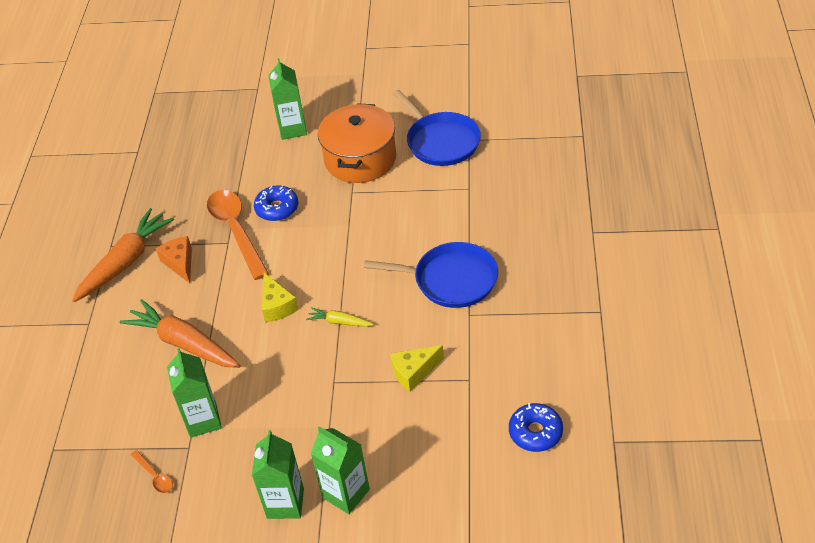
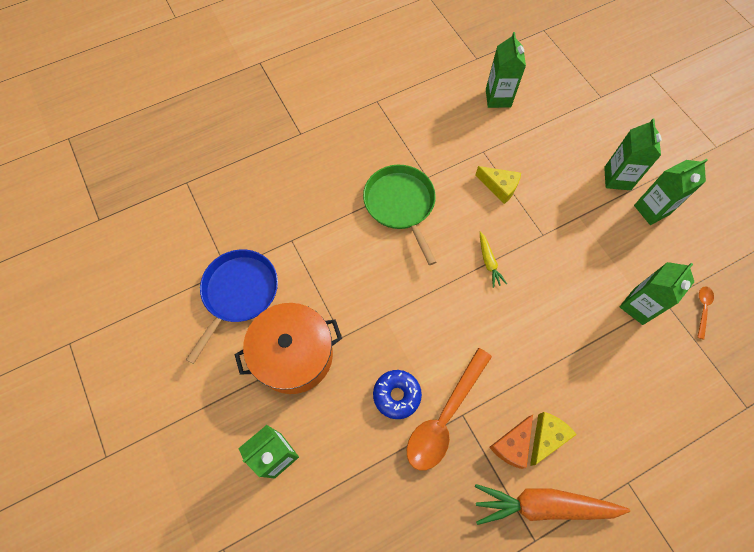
camera: 125 degrees left, 20 degrees up
(184, 343) = (587, 373): orange carrot -> none
(277, 306) = (503, 320): yellow cheese -> yellow cheese (546, 437)
(451, 280) = (401, 205): blue pan -> green pan
(535, 432) = (498, 98): blue donut -> green carton

